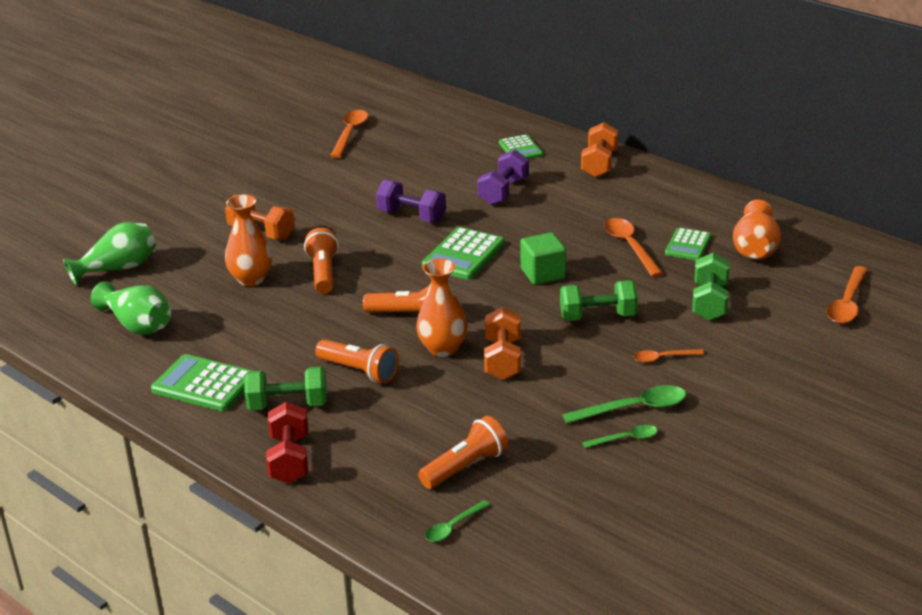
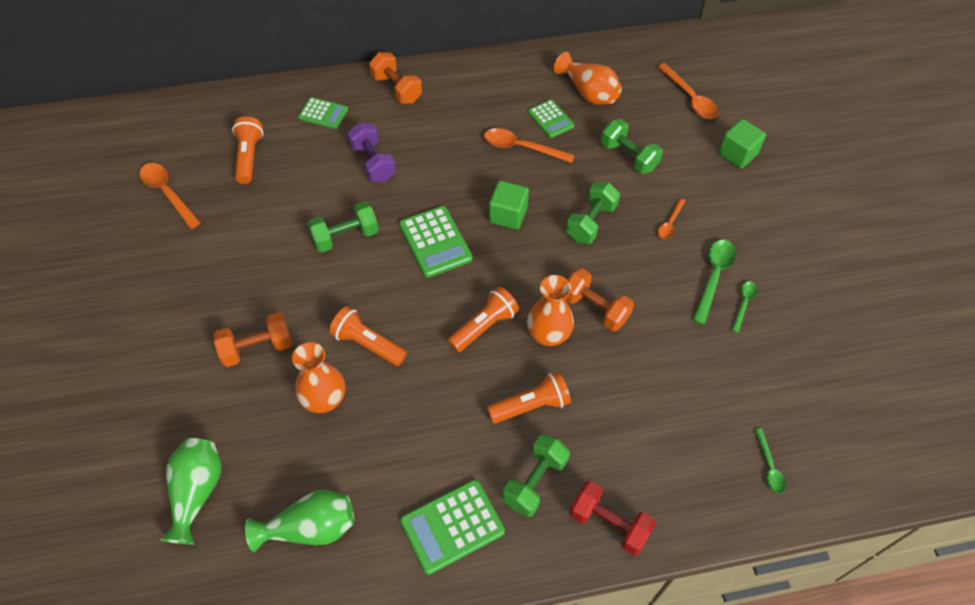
camera: 55 degrees left, 25 degrees up
(412, 216) = (345, 237): purple dumbbell -> green dumbbell
(465, 467) = (705, 415): orange flashlight -> orange flashlight (249, 157)
(818, 360) = (737, 154): none -> green cube

